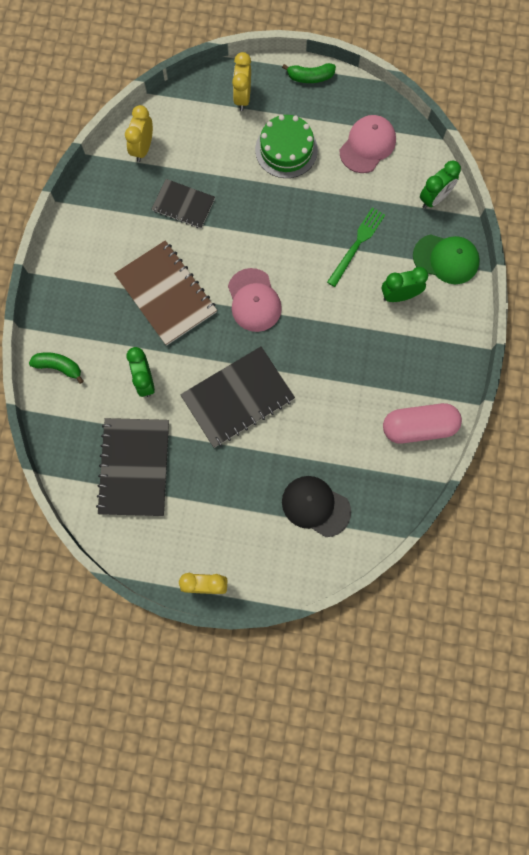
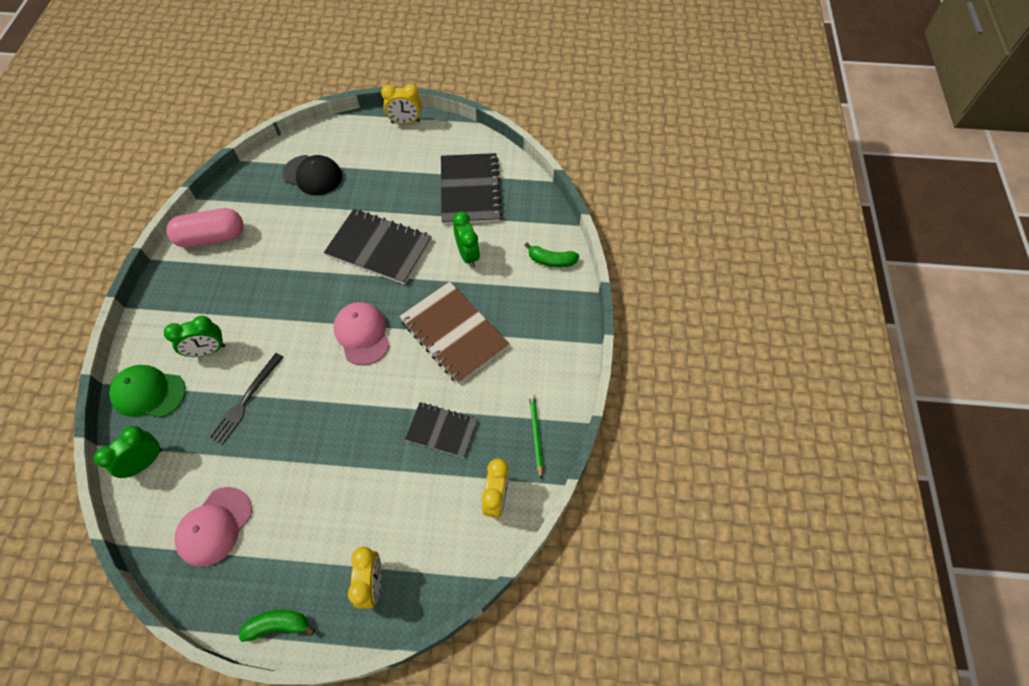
camera: 175 degrees right, 15 degrees down
(103, 195) = (535, 434): none -> green pencil
(238, 398) = (379, 248): black notebook -> black notebook turned 60 degrees clockwise
(286, 150) = (318, 511): green cake -> none
(357, 244) = (246, 400): green fork -> black fork

